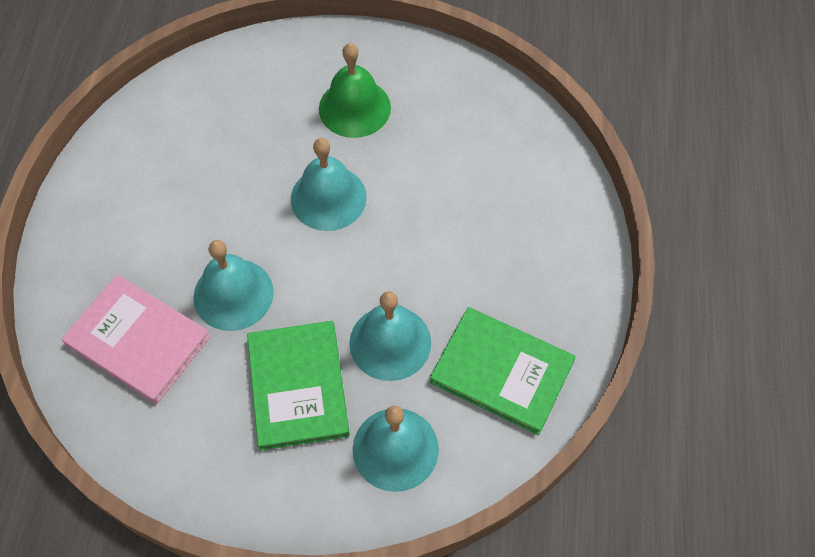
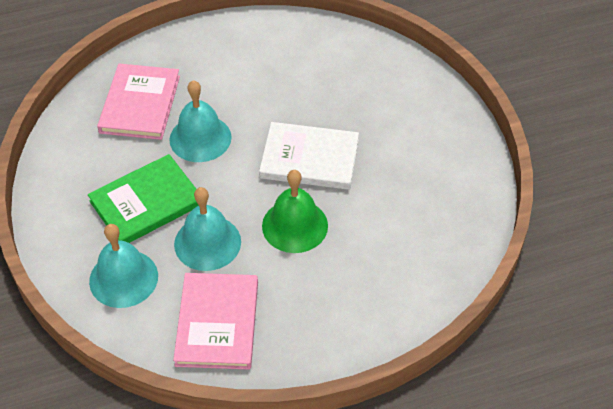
camera: 65 degrees right, 10 degrees down
(328, 198) = (309, 159): turquoise bell -> white book
(354, 108) = (400, 142): green bell -> green bell (295, 225)
(502, 372) = (217, 323): green book -> pink book

